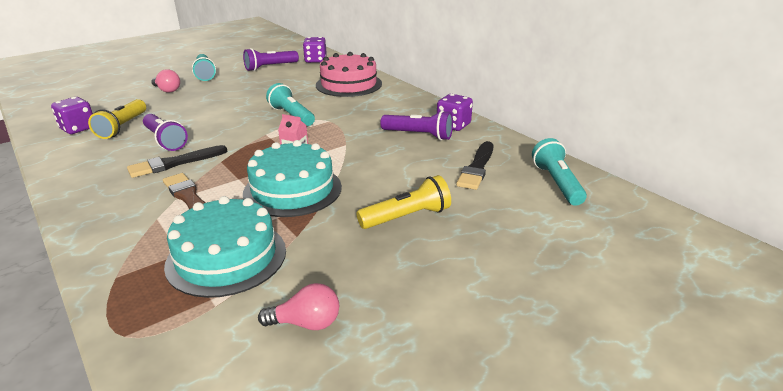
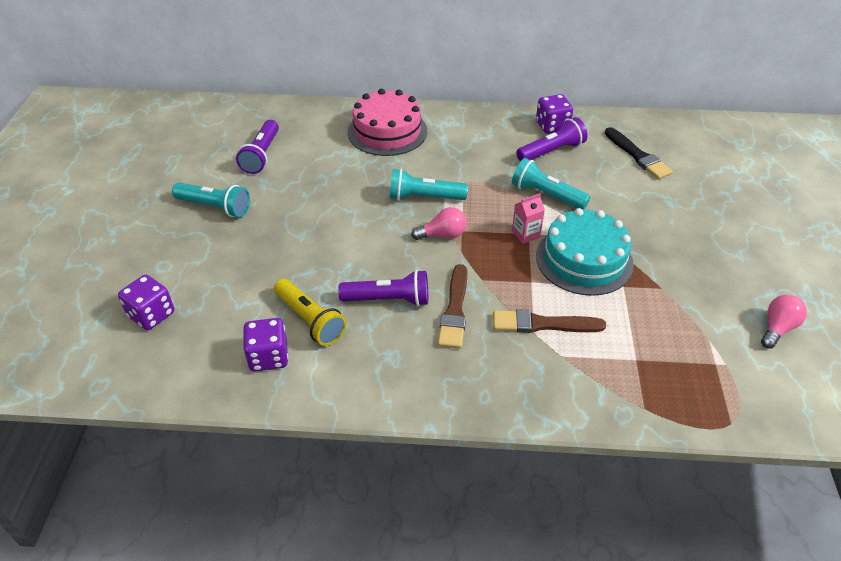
camera: 50 degrees left, 15 degrees up
(167, 90) = (231, 252): pink light bulb -> pink light bulb (443, 235)
(175, 163) = (455, 310): black brush -> brown brush
(226, 257) = (663, 336): turquoise cake -> none
(315, 60) = (285, 119): purple dice -> purple dice (151, 315)
(406, 217) = (680, 224): yellow flashlight -> none
(557, 183) = (693, 137): turquoise flashlight -> turquoise flashlight (546, 195)

